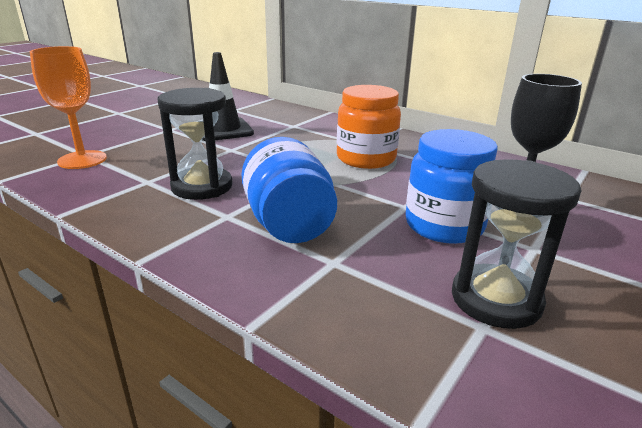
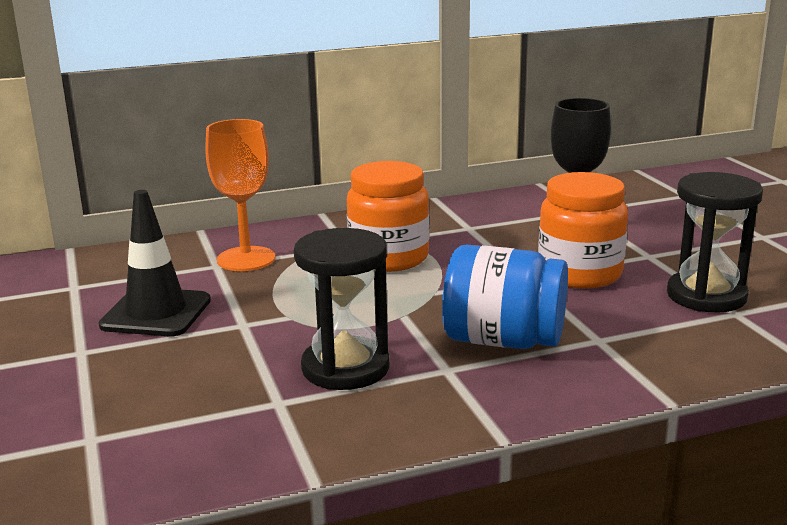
camera: 55 degrees left, 5 degrees down
(82, 160) = (113, 444): orange goblet -> orange goblet (246, 259)
(444, 226) = (580, 273): blue jar -> orange jar

